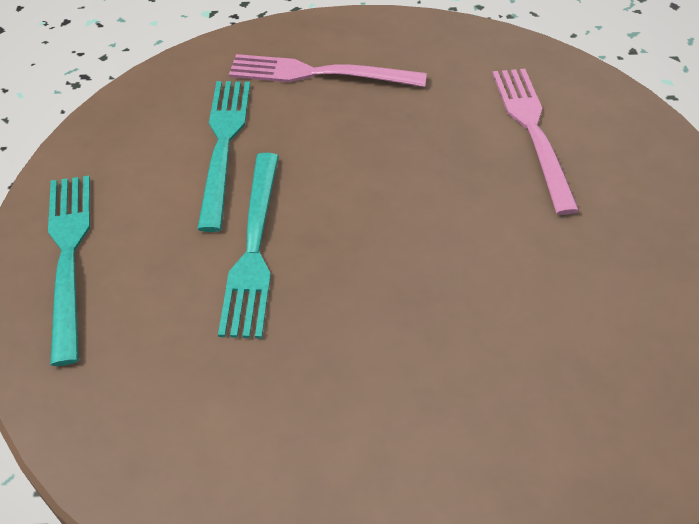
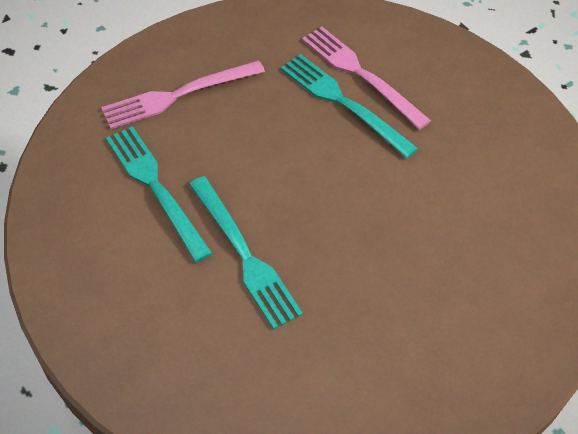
camera: 35 degrees left, 5 degrees up
(69, 256) = (116, 332): turquoise fork -> turquoise fork (343, 103)

